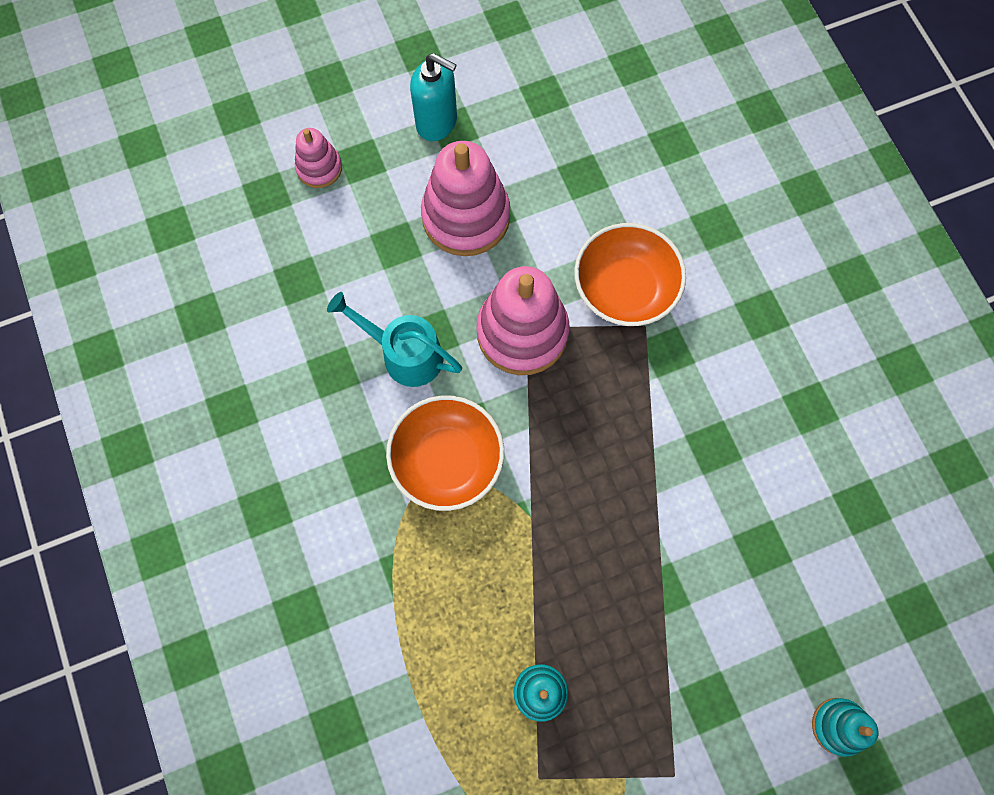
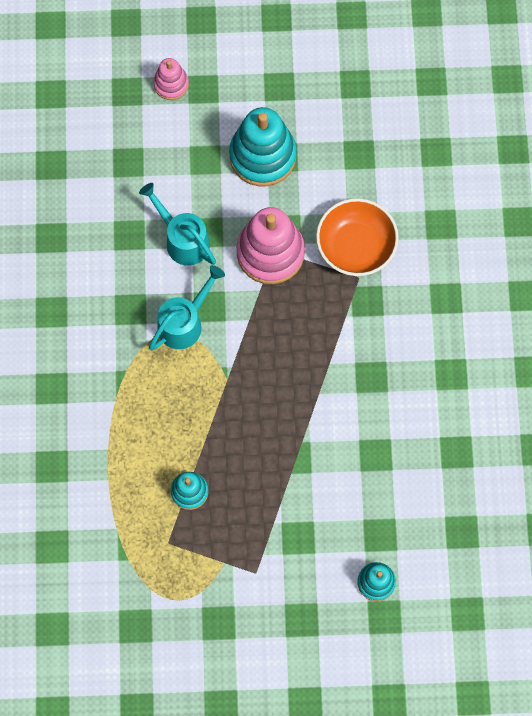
camera: 20 degrees right, 0 degrees up
(437, 122) = (268, 78): turquoise soap dispenser -> none
(447, 460) = (185, 322): orange bowl -> turquoise watering can
(466, 217) = (262, 156): pink stacking toy -> turquoise stacking toy

